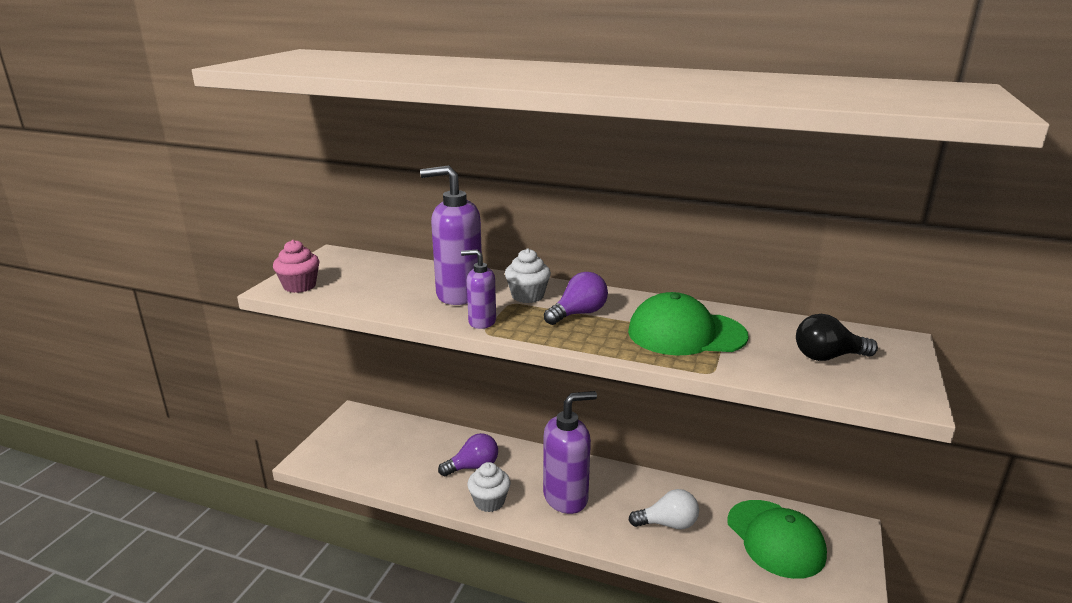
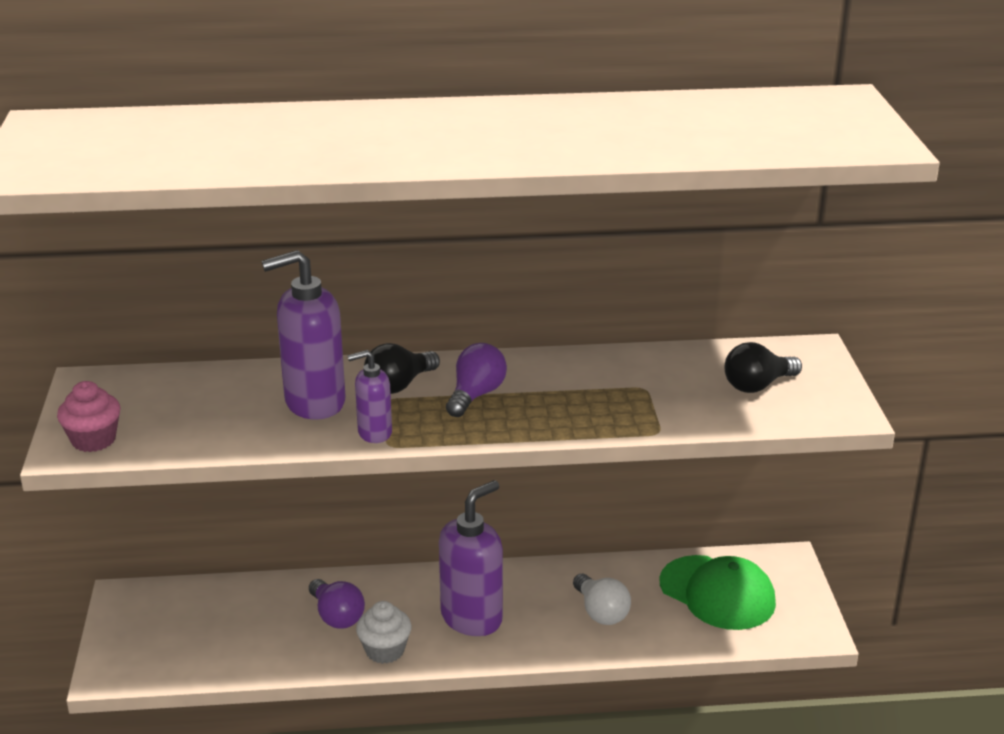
camera: 25 degrees left, 5 degrees up
(473, 467) = (336, 616): purple light bulb -> purple light bulb turned 105 degrees clockwise
(527, 296) = (399, 385): white cupcake -> black light bulb
(668, 524) = (601, 612): white light bulb -> white light bulb turned 90 degrees clockwise
(686, 334) = (607, 392): green cap -> none

